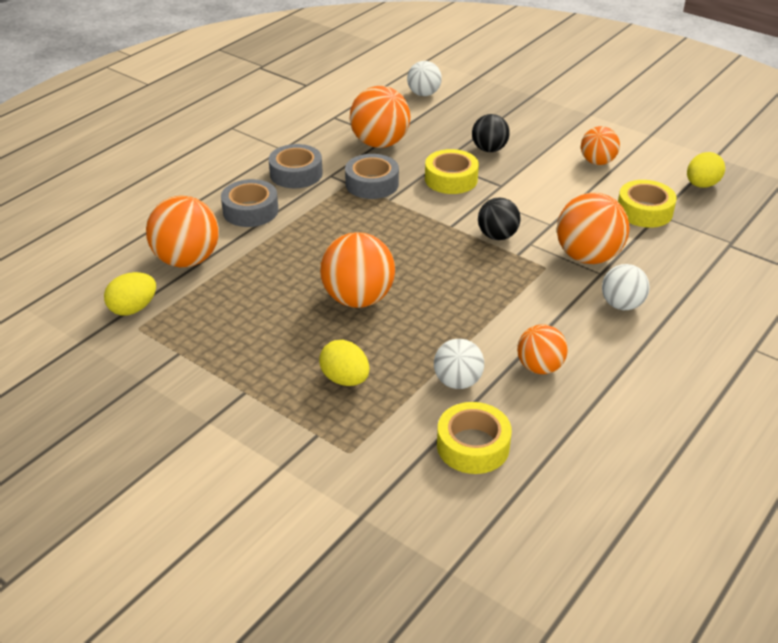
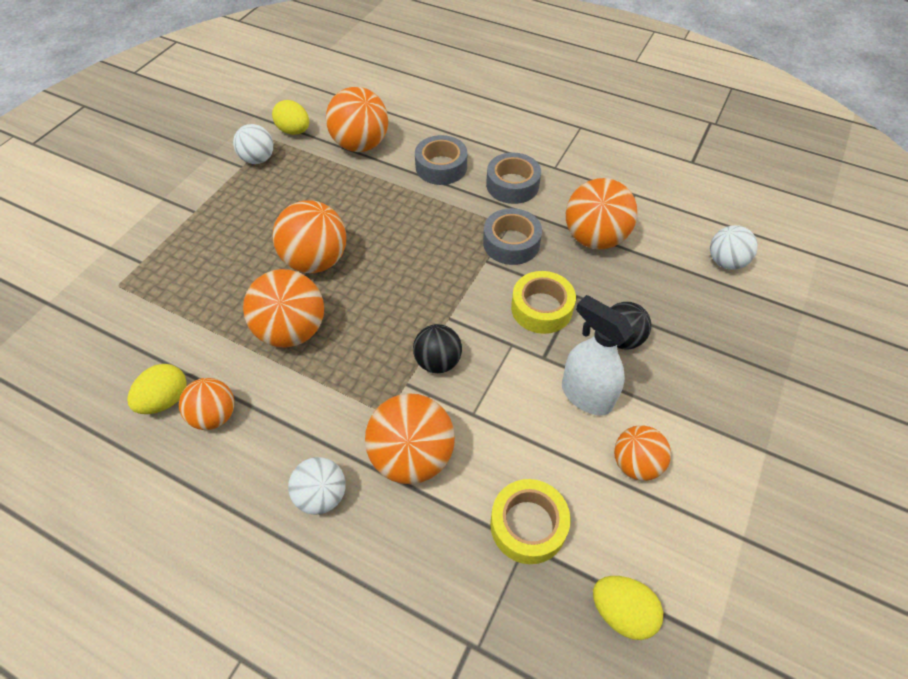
camera: 80 degrees right, 15 degrees up
(345, 379) = (205, 269): yellow egg -> yellow egg (165, 400)
(447, 317) = (292, 331): none -> orange ball
(457, 382) = (197, 349): white ball -> white ball (258, 159)
(473, 446) = (112, 368): yellow tape -> none
(539, 172) = (586, 395): none -> white spray bottle

